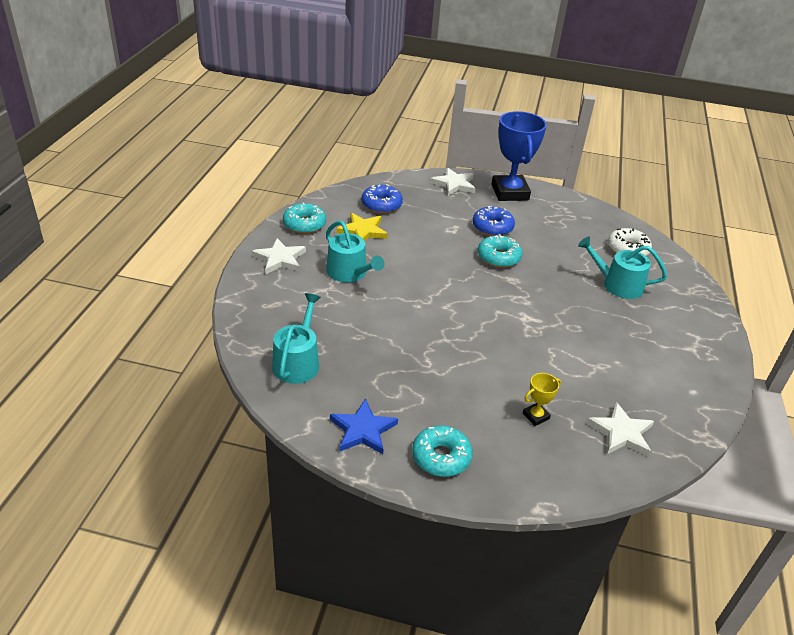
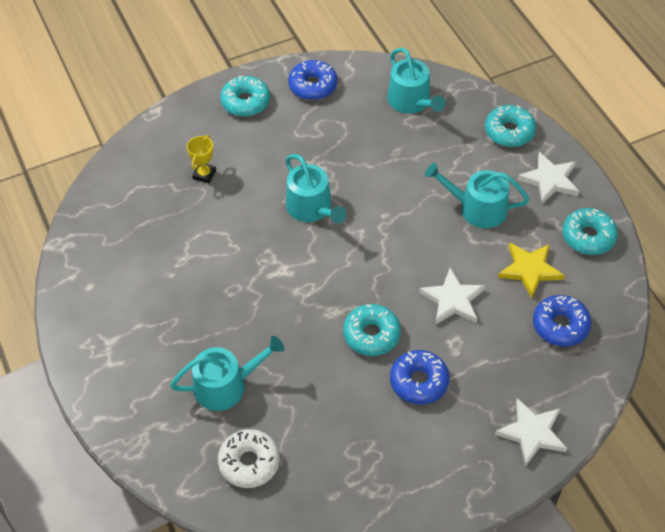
camera: 145 degrees right, 15 degrees up
(259, 298) = (509, 131): none -> turquoise donut
(363, 430) = (313, 86): blue star -> blue donut
(467, 339) = (312, 208): none -> turquoise watering can
(510, 192) = (458, 472): blue trophy -> none
(621, 433) = (131, 203): white star -> white star (453, 300)

